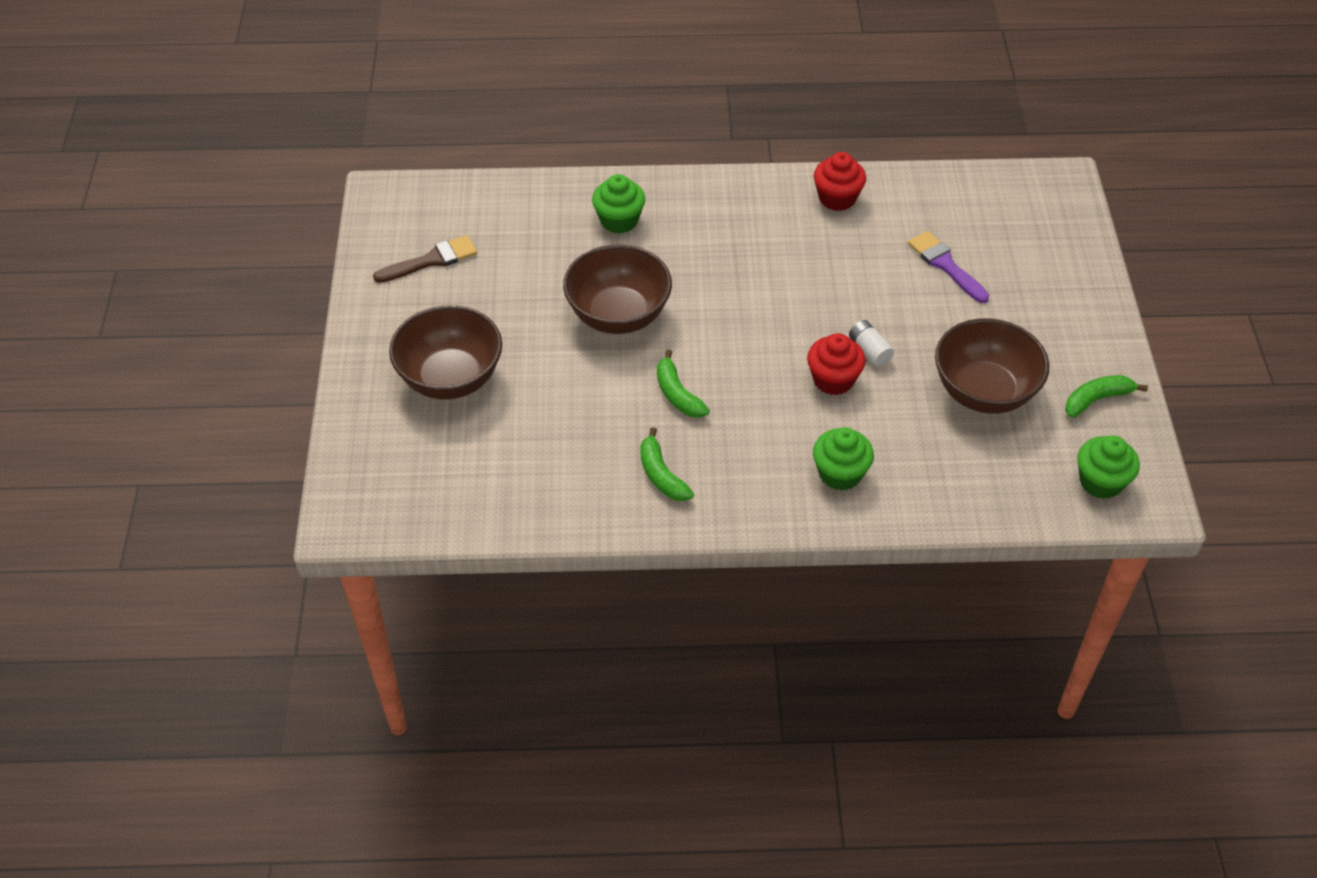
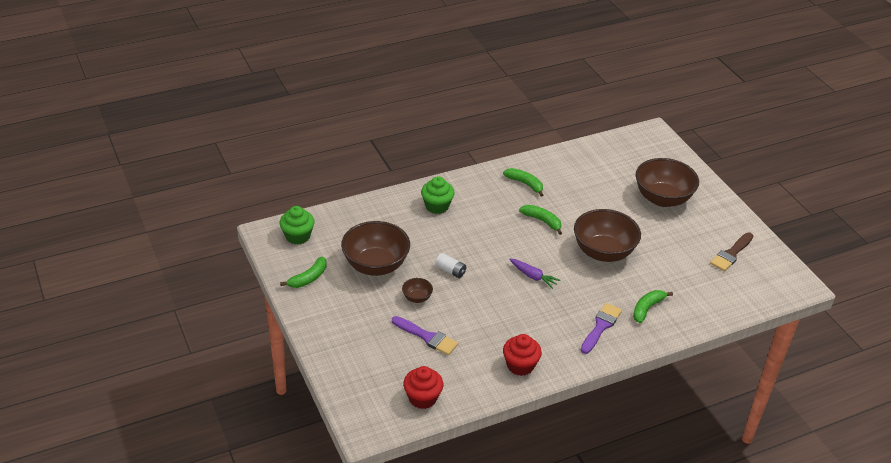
camera: 155 degrees right, 10 degrees down
(619, 220) = (647, 308): green cupcake -> green banana
(699, 215) = (601, 326): none -> purple brush
(749, 307) = (533, 276): none -> purple carrot
(833, 380) = (463, 250): red cupcake -> red cupcake (422, 398)
(938, 323) = (417, 298): none -> brown bowl

